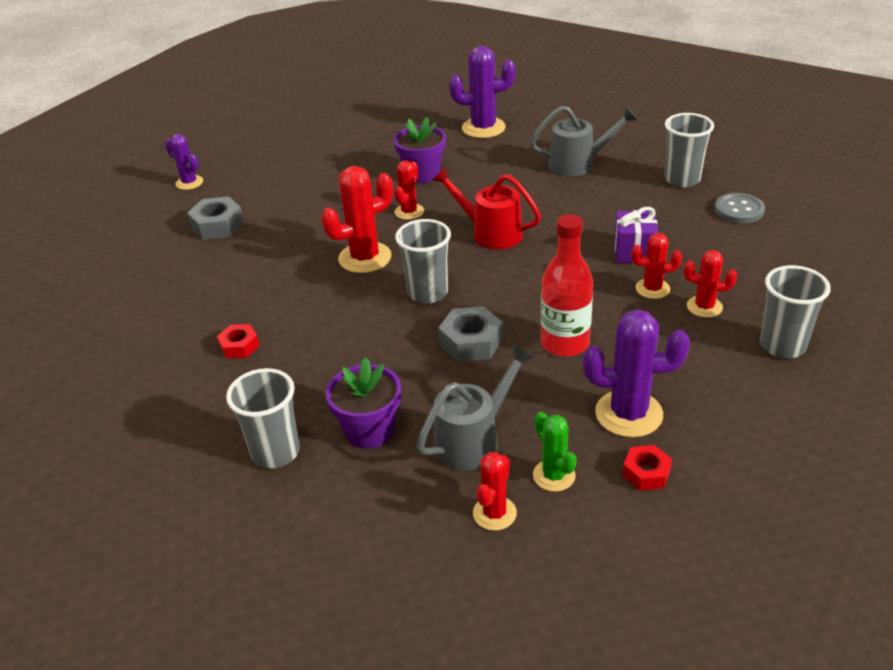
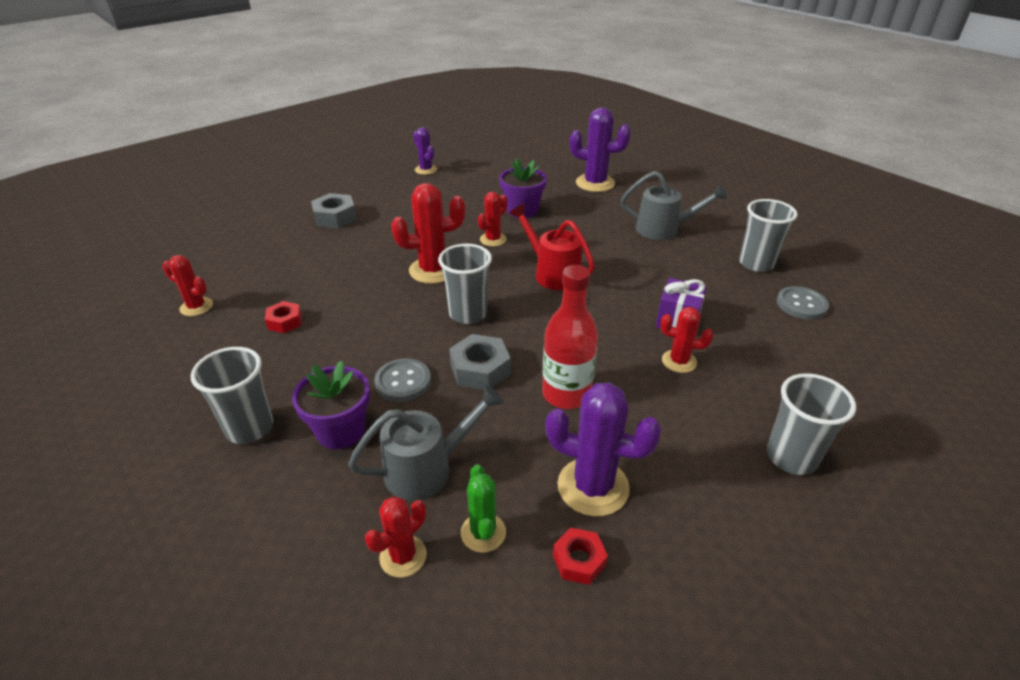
camera: 15 degrees right, 0 degrees up
(189, 183) = (336, 180): purple cactus -> purple cactus (426, 170)
(402, 372) = (403, 381): none -> grey button
(704, 307) = (724, 393): red cactus -> red cactus (196, 307)

